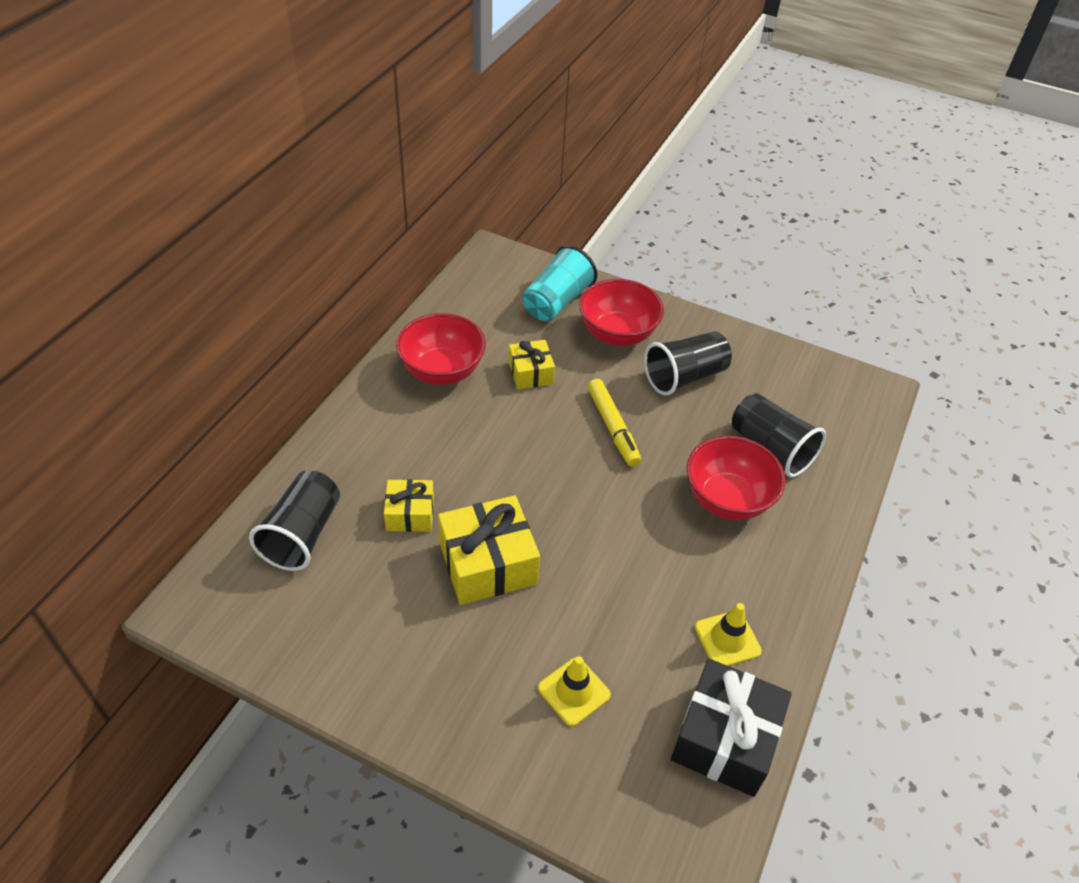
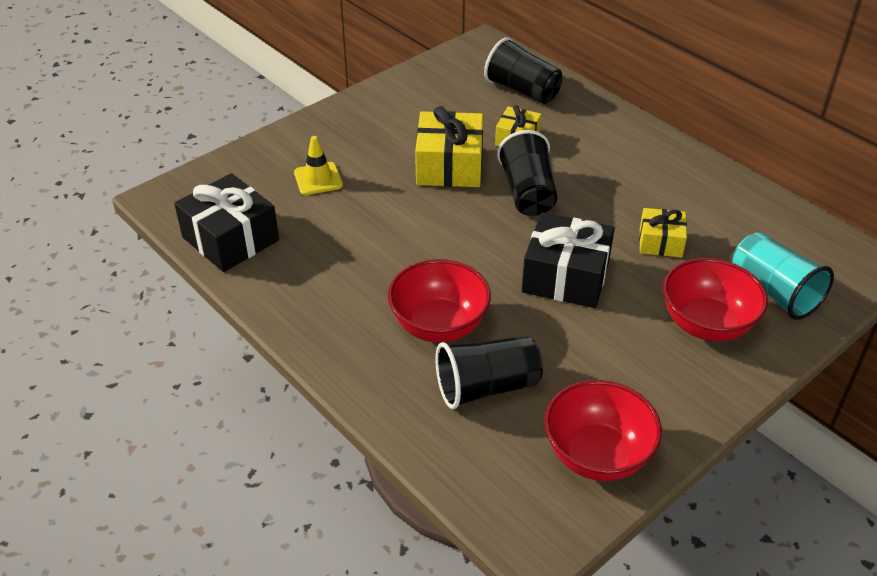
camera: 115 degrees right, 5 degrees down
(442, 371) = (679, 187): red bowl -> red bowl (597, 455)
(612, 427) = (565, 277): yellow marker -> black gift
(684, 377) = (620, 357): black cup -> black cup (527, 193)
(727, 639) = (303, 270): yellow traffic cone -> none

